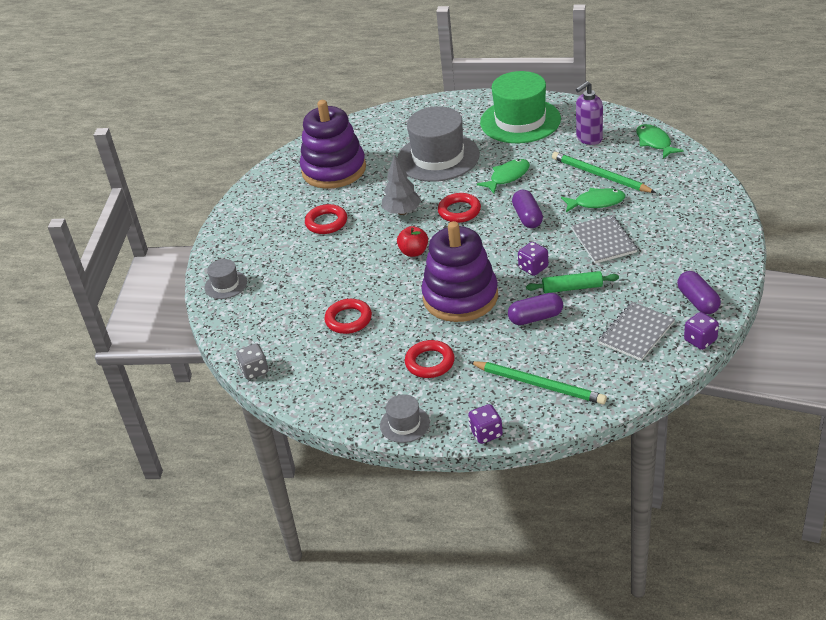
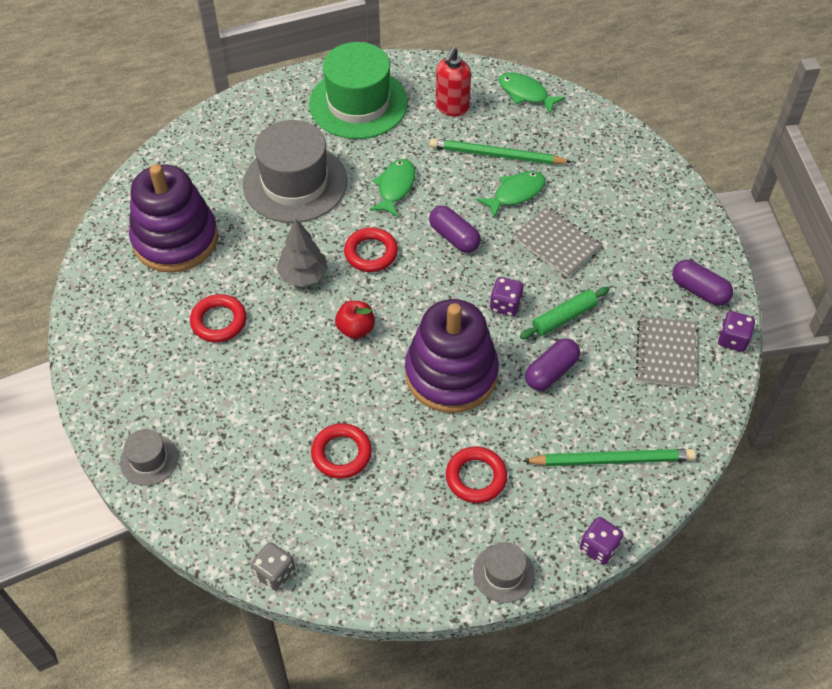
camera: 35 degrees left, 15 degrees up
(589, 138) = (452, 107): purple soap dispenser -> red soap dispenser

